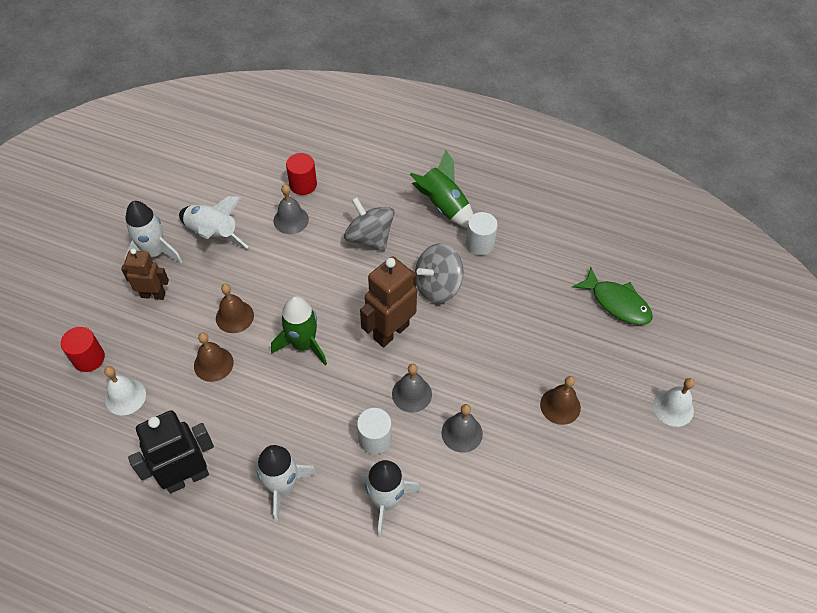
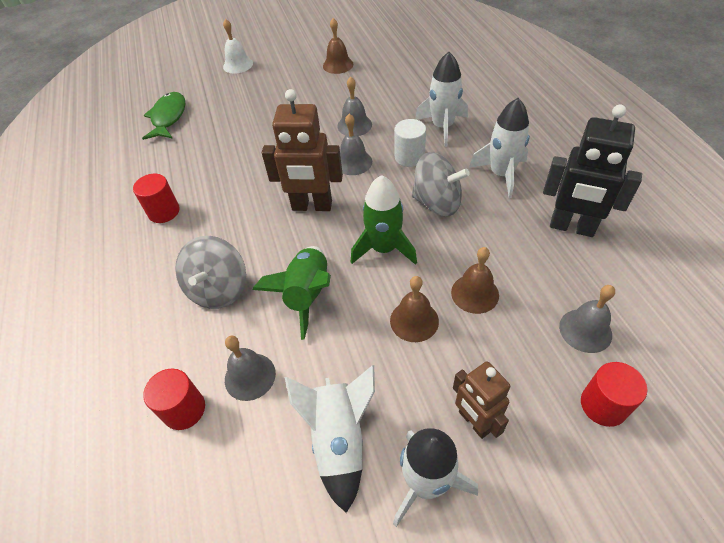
camera: 125 degrees left, 5 degrees down
(125, 397) = (585, 330): white bell -> grey bell
(437, 286) = (237, 208): grey spinning top -> grey spinning top (437, 203)
(443, 206) = (131, 263): green rocket -> green rocket (307, 295)
(480, 244) = (164, 212): white cylinder -> red cylinder
(560, 406) = (284, 100): brown bell -> brown bell (338, 65)

